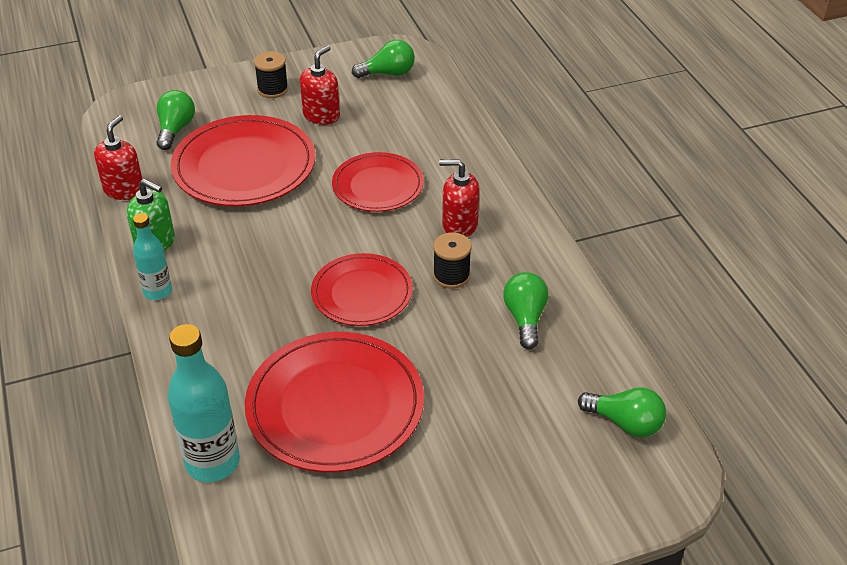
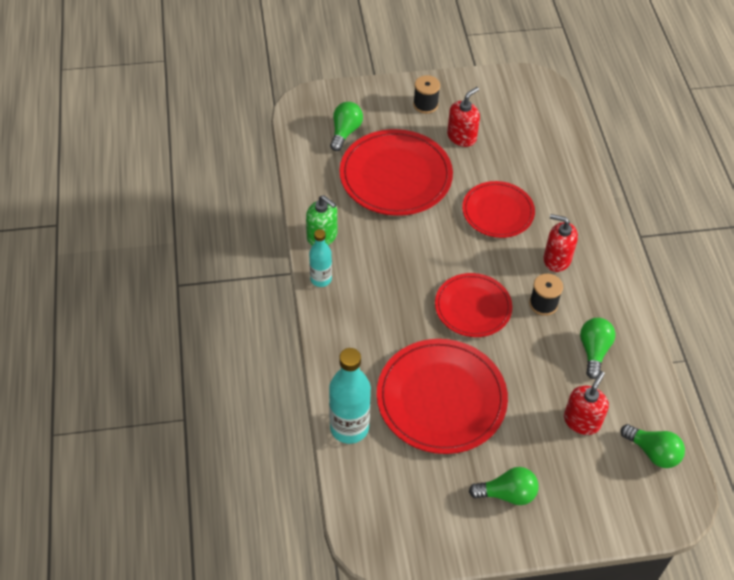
camera: 10 degrees right, 10 degrees up
(124, 189) = (302, 183): red soap dispenser -> red soap dispenser (582, 421)
(388, 73) = (521, 103): green light bulb -> green light bulb (507, 494)

